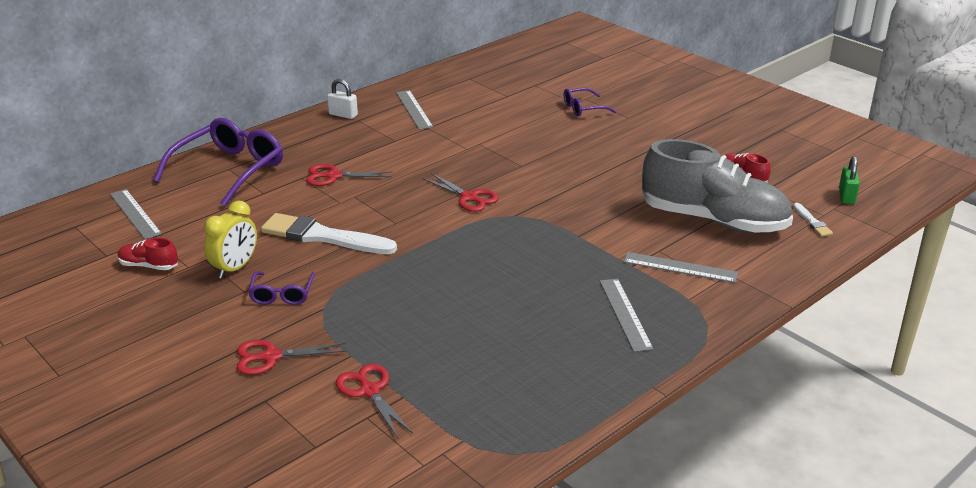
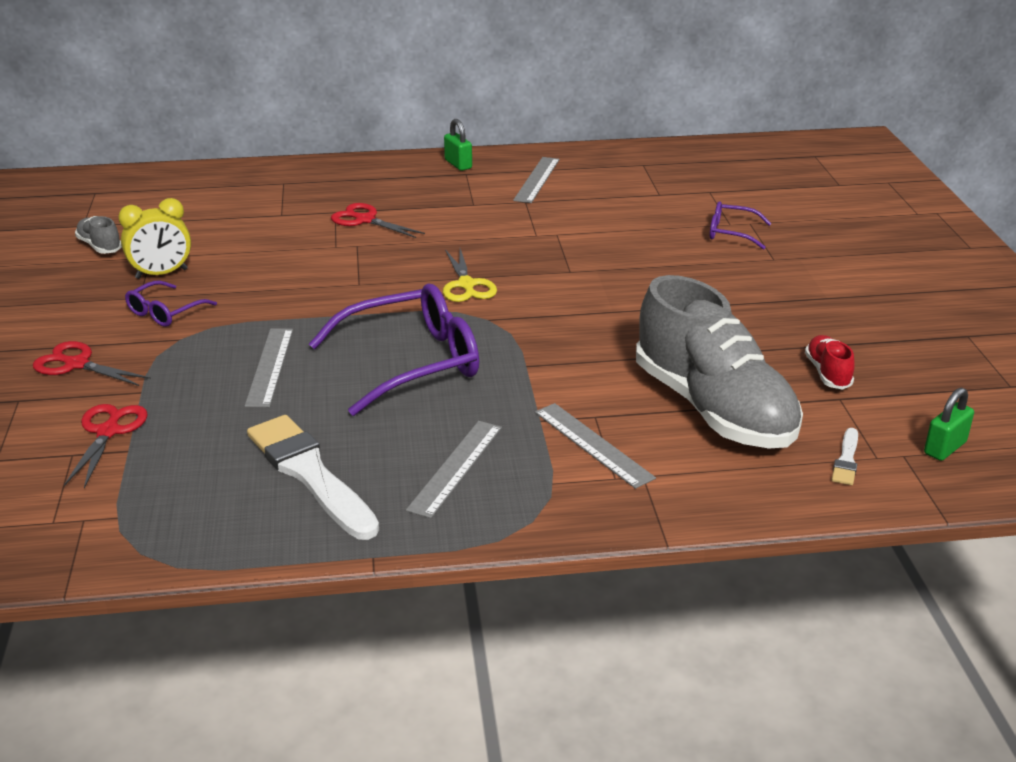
camera: 35 degrees right, 0 degrees up
(135, 213) = (153, 197): grey ruler -> grey ruler (270, 366)
(149, 266) = (100, 246): red shoe -> grey shoe
(230, 170) = (282, 184): purple glasses -> purple glasses (412, 362)
(323, 236) = (275, 273): white brush -> white brush (310, 474)
(343, 115) = (458, 164): white padlock -> green padlock
(469, 197) = (466, 285): red scissors -> yellow scissors

